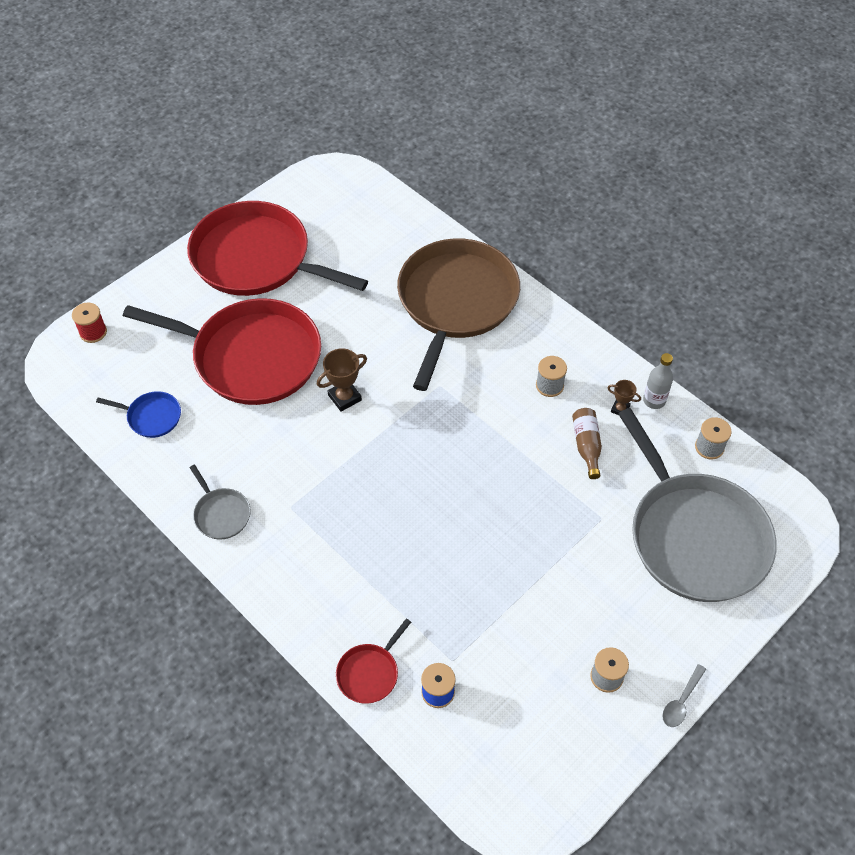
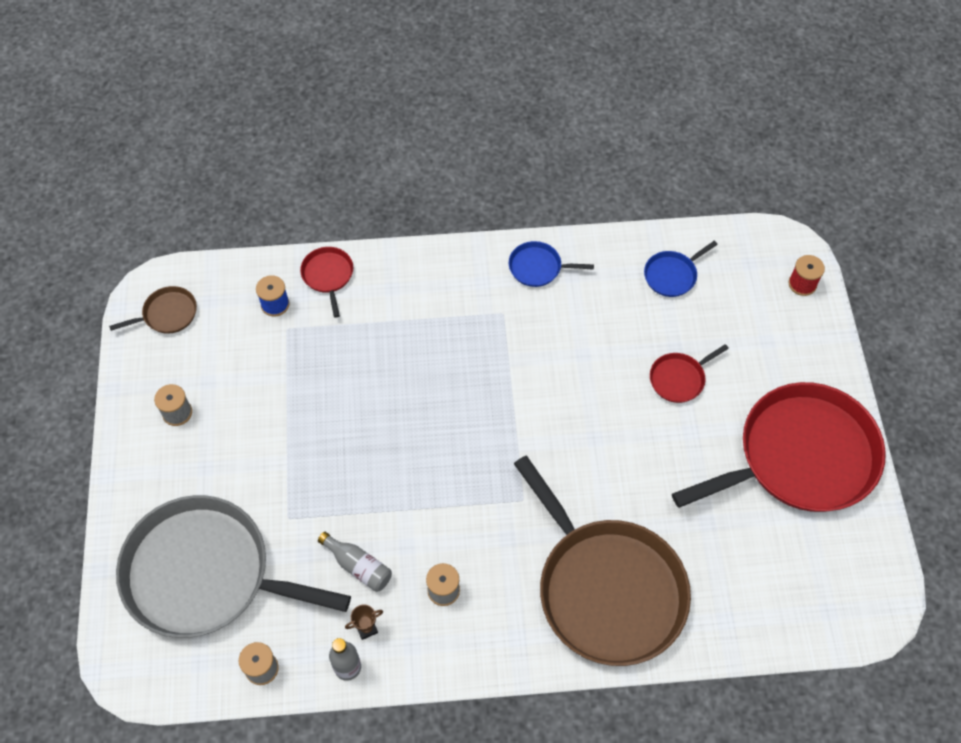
camera: 130 degrees right, 5 degrees up
(221, 514) = (538, 267): grey pan -> blue pan
(251, 357) = (679, 379): red pan -> red pan, size x0.41
(344, 397) = (574, 418): brown trophy -> none
(532, 779) = (167, 314): none -> brown pan
(586, 446) = (358, 566): brown bottle -> grey bottle
(681, 701) = (112, 444): grey spoon -> none

